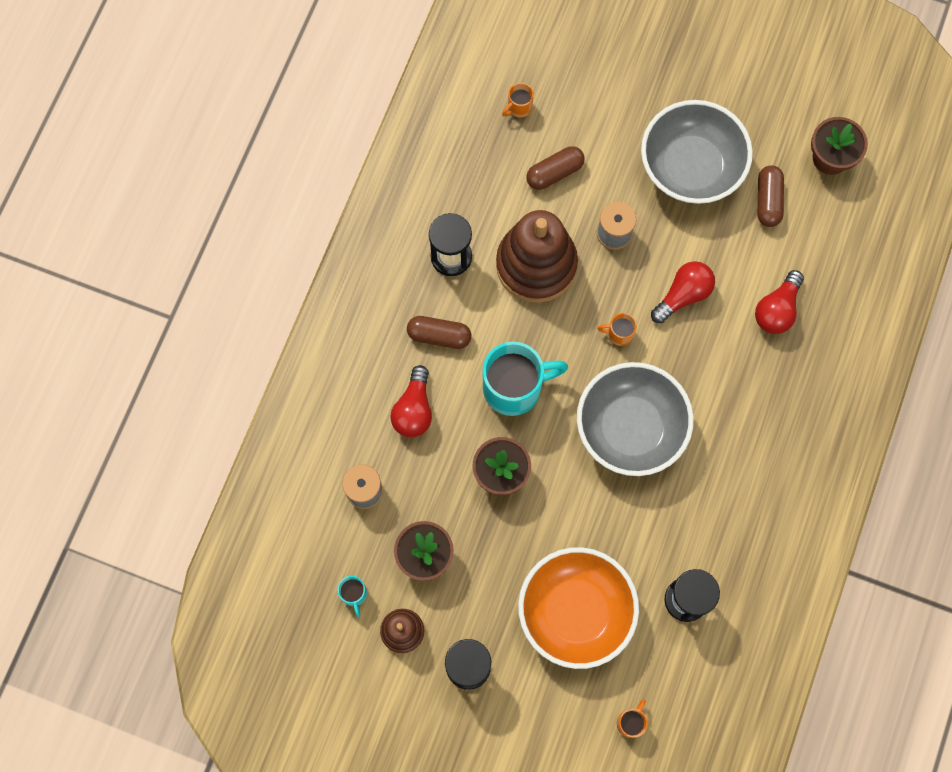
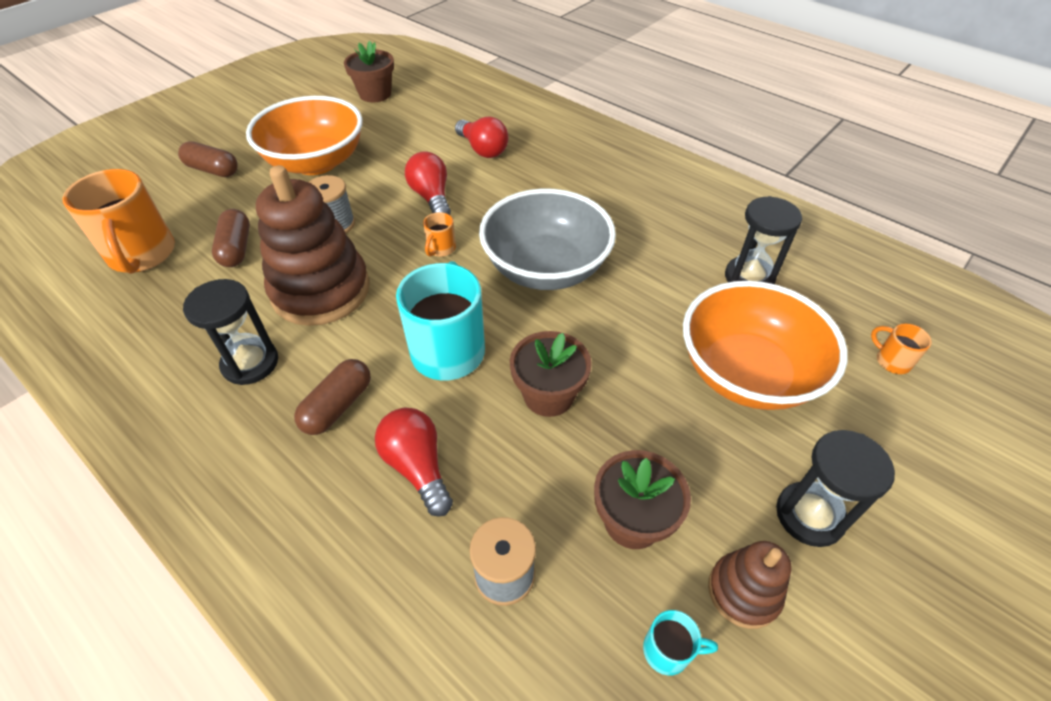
camera: 70 degrees left, 25 degrees down
(414, 409) = (417, 466): red light bulb -> red light bulb turned 150 degrees counterclockwise
(519, 107) = (142, 255): orange mug -> orange mug, size x2.25
(690, 167) = (316, 162): grey bowl -> orange bowl
(768, 200) = (383, 130): brown capsule -> brown capsule (213, 170)

